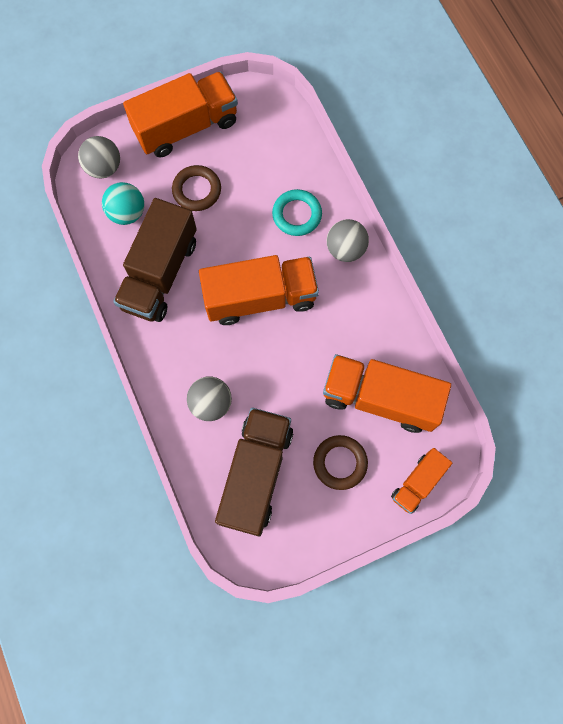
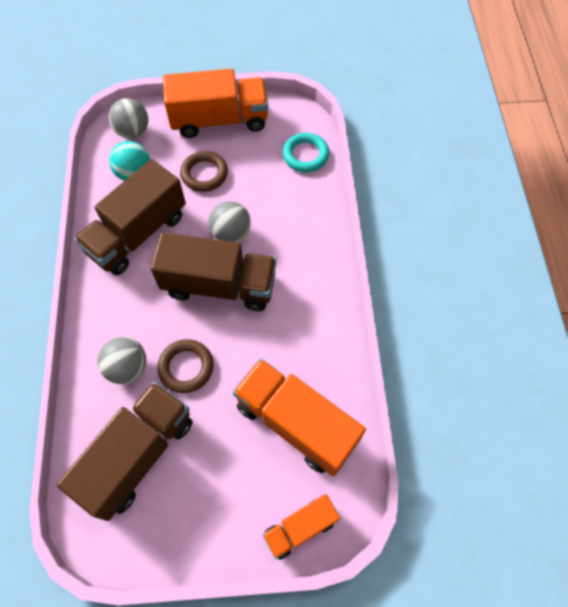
camera: 20 degrees right, 10 degrees down
(260, 298) = (219, 285): orange truck -> brown truck
(297, 215) = (286, 222): turquoise ring -> turquoise ring (305, 155)
(340, 463) = (227, 475): brown ring -> brown ring (186, 367)
(345, 249) = (320, 267): grey ball -> grey ball (231, 233)

